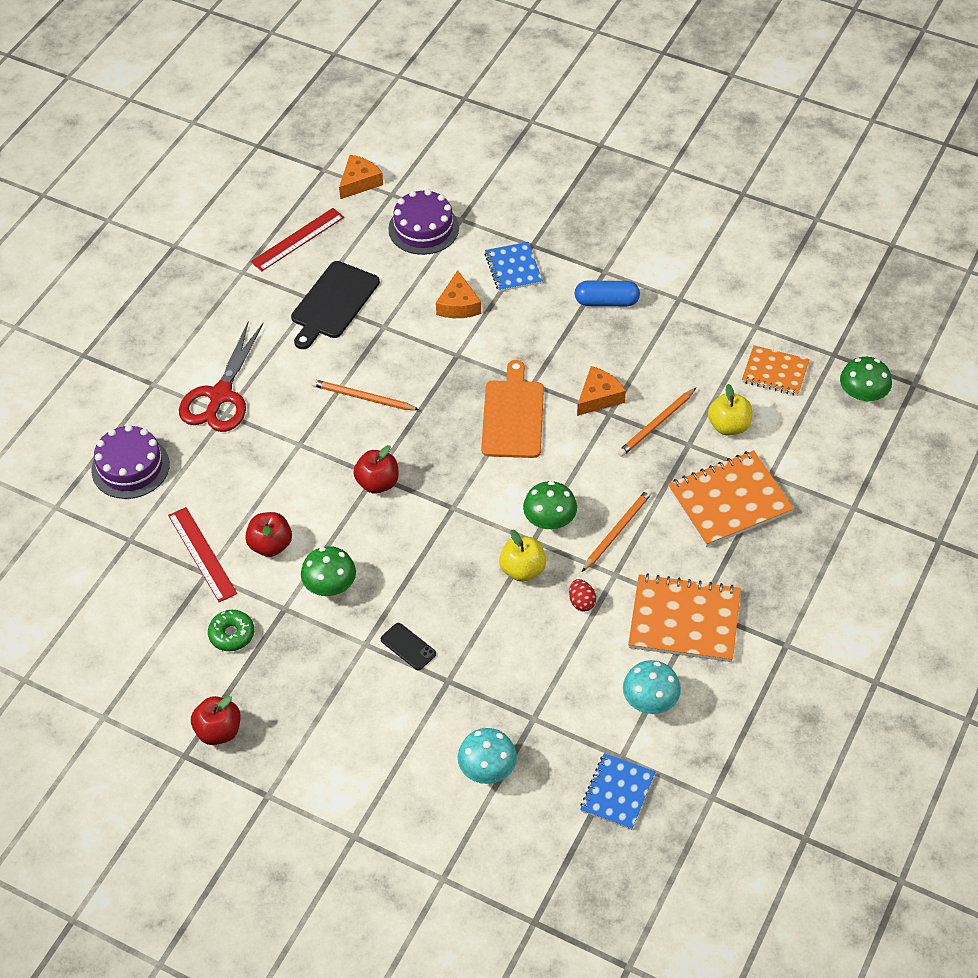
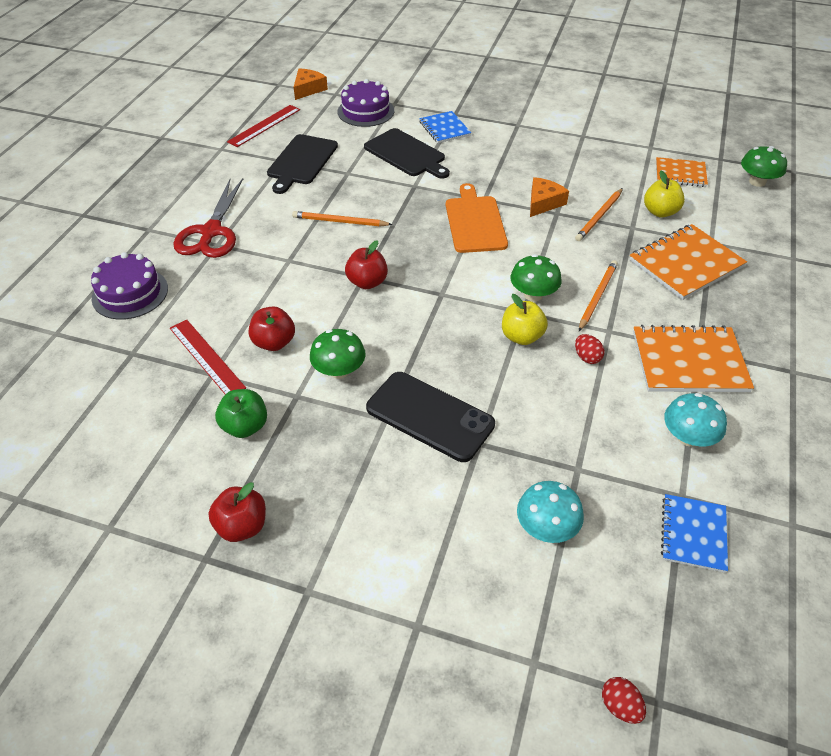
camera: 10 degrees left, 5 degrees down
(232, 634) = (245, 426): green donut -> green apple
(408, 646) = (430, 416): black phone -> black phone, size x2.15
(458, 305) = (406, 154): orange cheese -> black cutting board
(502, 920) = (620, 706): none -> red egg
(606, 302) = (526, 142): blue capsule -> none

